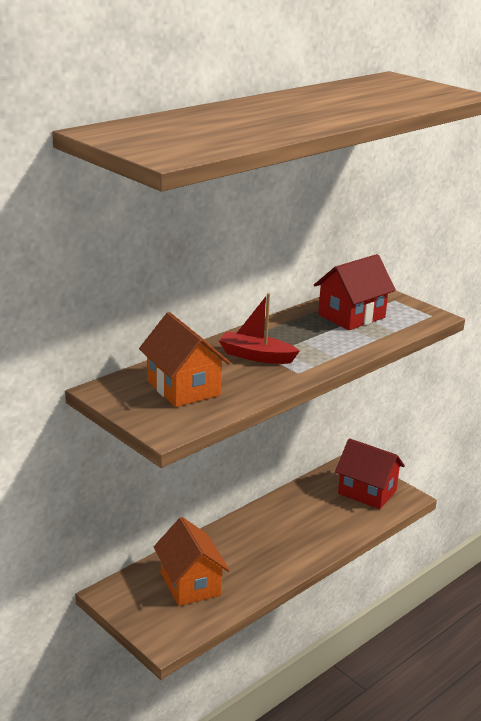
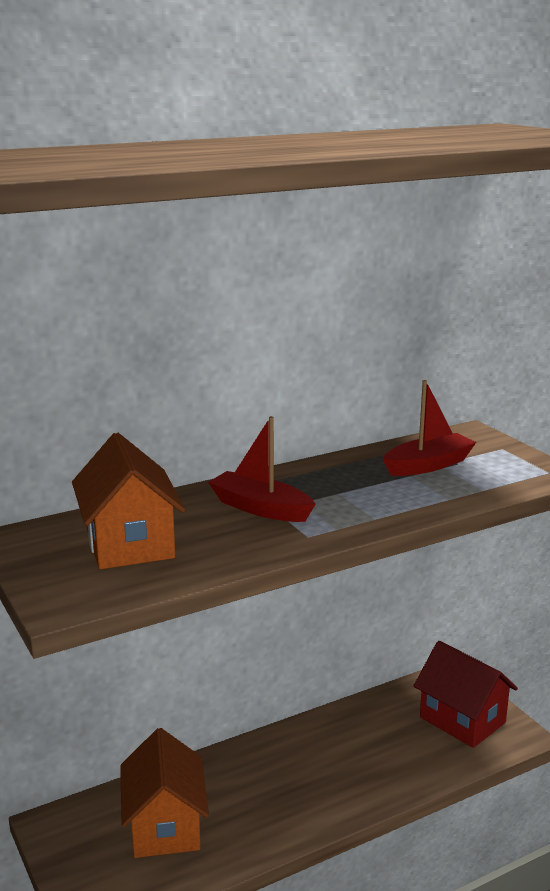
camera: 15 degrees right, 5 degrees down
(351, 316) = (428, 465): red house -> red boat

